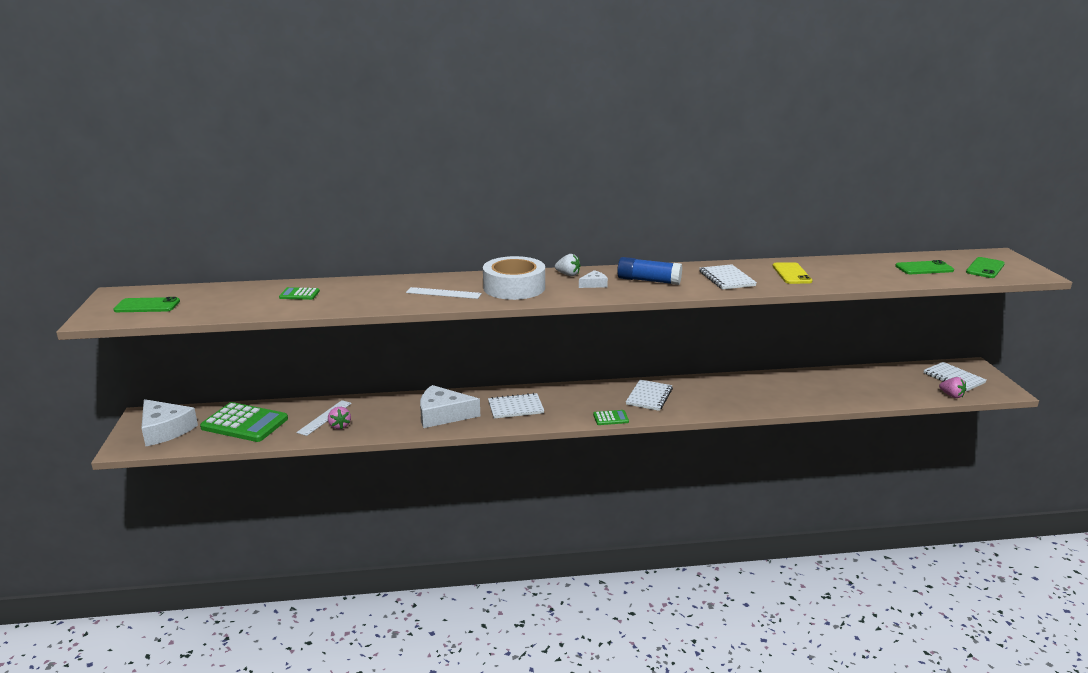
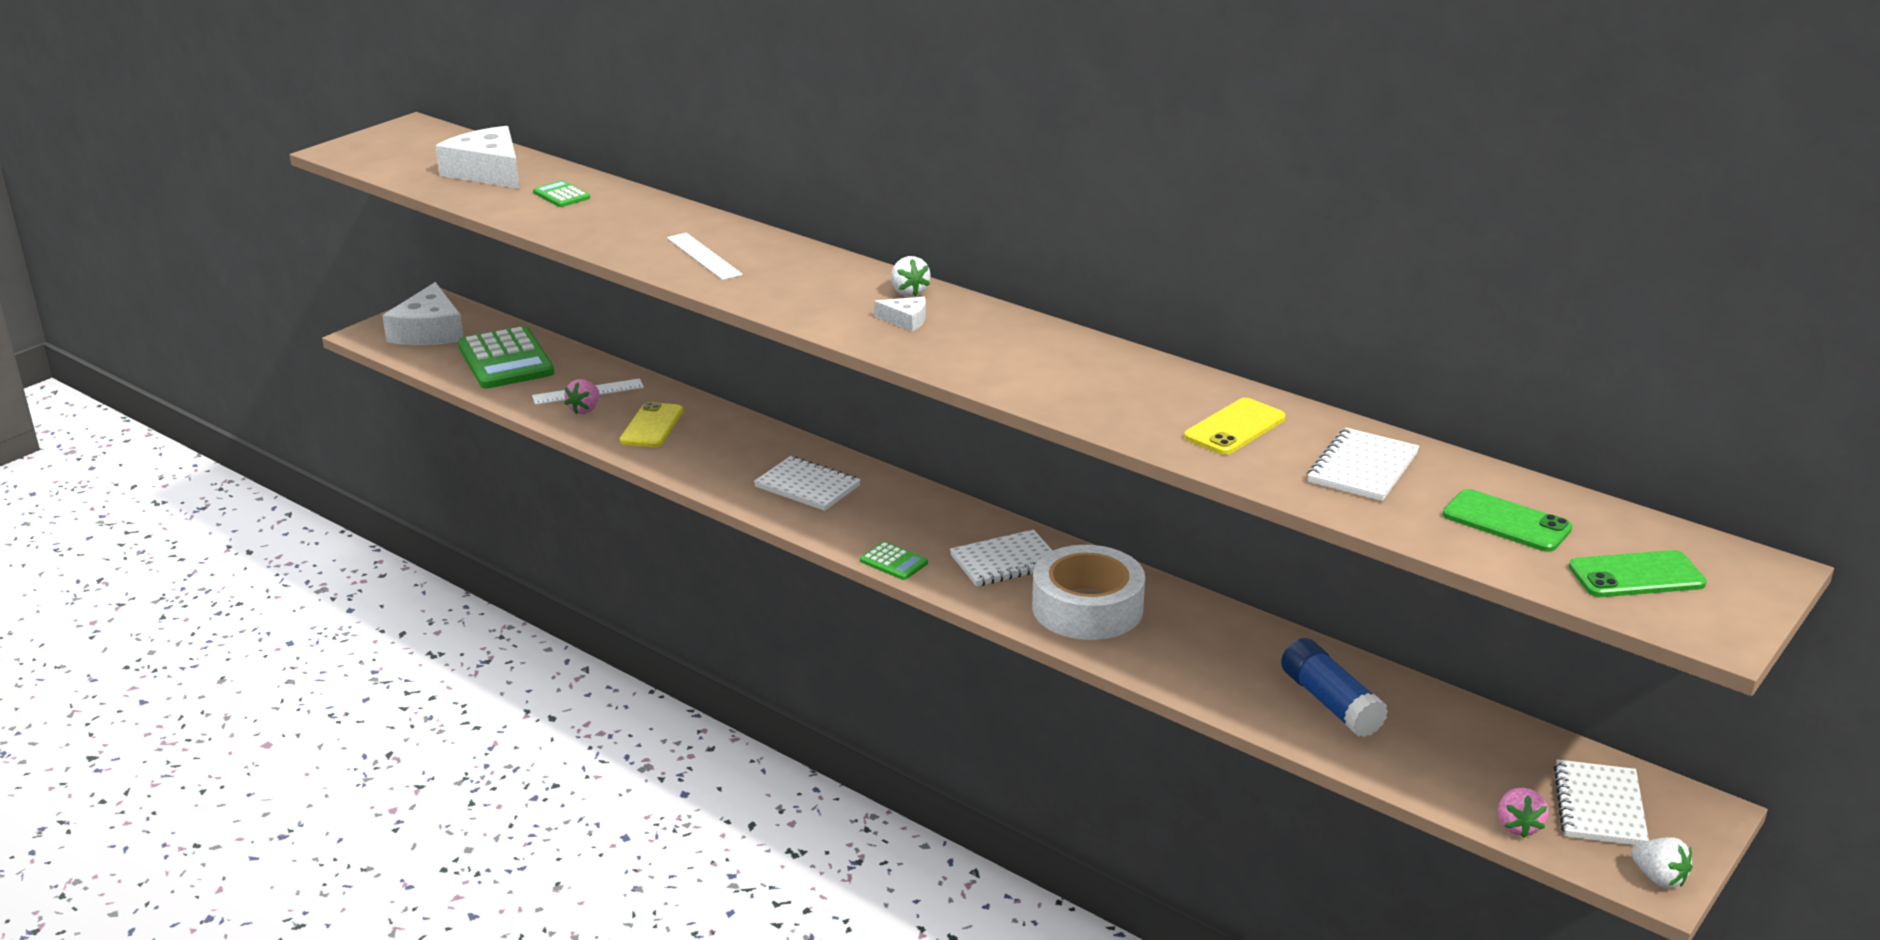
camera: 45 degrees right, 5 degrees up
(147, 306) = (407, 153): green phone -> none
(390, 417) = (652, 426): none -> yellow phone
(442, 415) = (710, 452): white cheese -> white cheese (488, 172)
(514, 287) = (799, 282): white tape -> white tape (1087, 608)
(648, 281) = (990, 346): blue glue stick -> blue glue stick (1330, 703)
(726, 279) = (1109, 391): white notebook -> white notebook (1363, 468)
(1004, 389) = (1658, 878): none -> white strawberry

